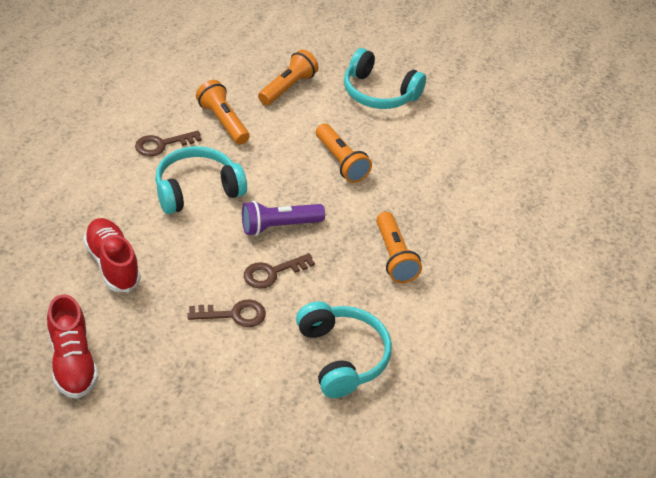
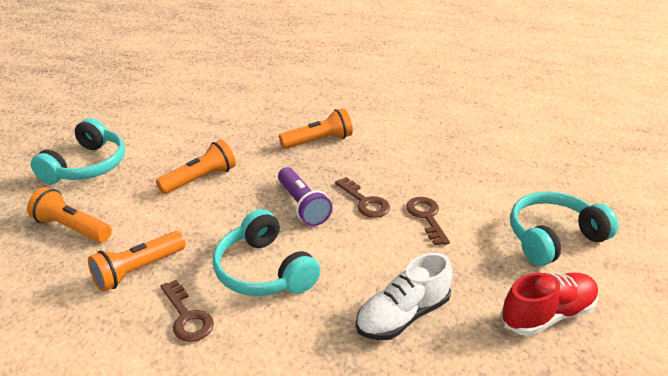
camera: 95 degrees left, 10 degrees down
(112, 264) = (402, 316): red shoe -> white shoe
(342, 356) = (438, 156): turquoise headphones -> turquoise headphones (553, 237)

